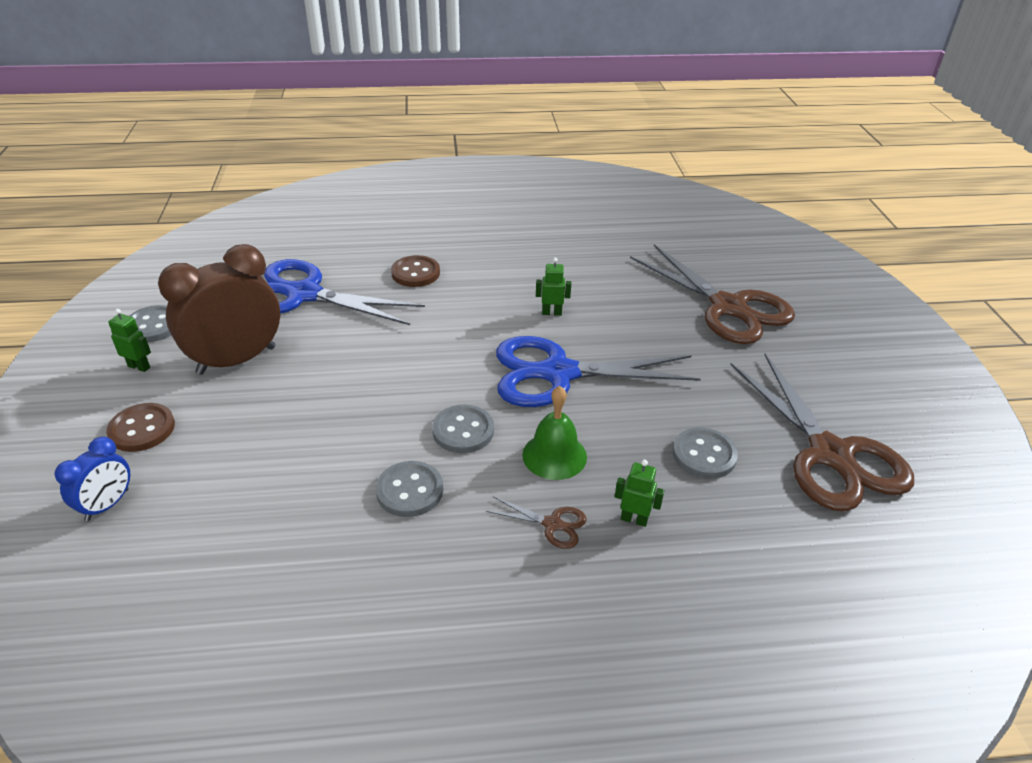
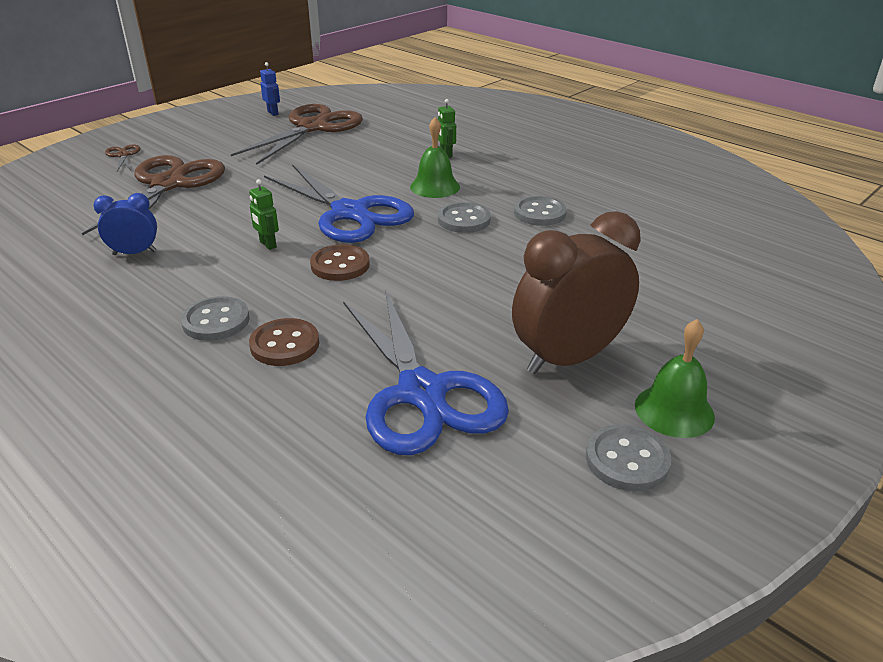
camera: 130 degrees left, 5 degrees down
(107, 505) = (756, 303): blue clock -> blue clock (134, 253)
(139, 367) = (674, 410): green robot -> green bell
(142, 429) = (702, 343): brown button -> brown button (340, 265)
(237, 360) = (568, 358): brown clock -> brown clock turned 135 degrees clockwise
(552, 524) = (486, 170): brown scissors -> brown scissors (123, 155)
(704, 455) = (364, 152): grey button -> grey button (216, 321)
(918, 446) = (273, 113): none -> blue robot

